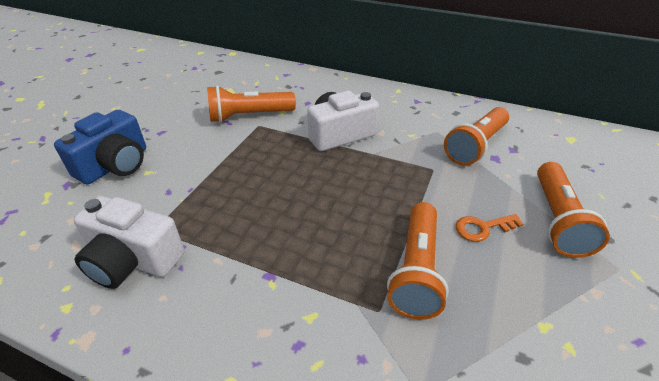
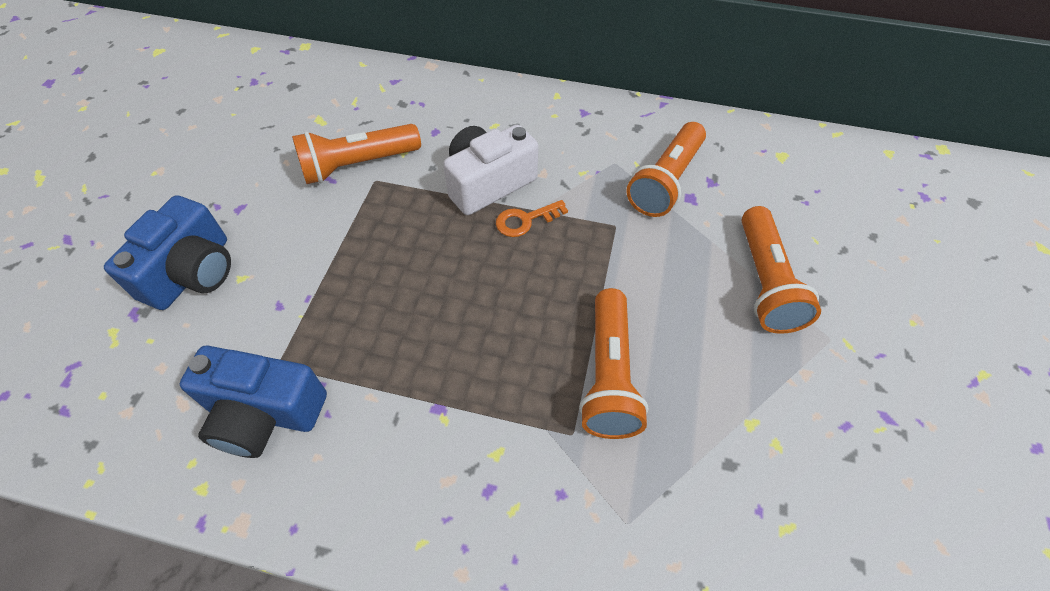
camera: 10 degrees left, 15 degrees up
(133, 260) = (264, 413): white camera -> blue camera
(482, 228) = (680, 306): orange key -> orange key (525, 220)

